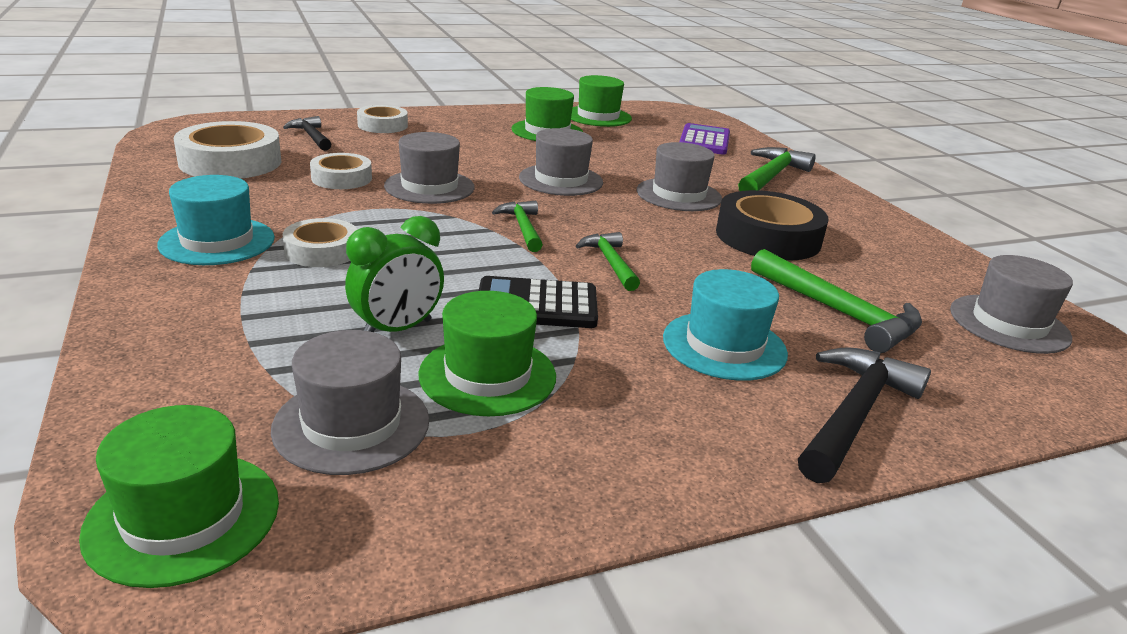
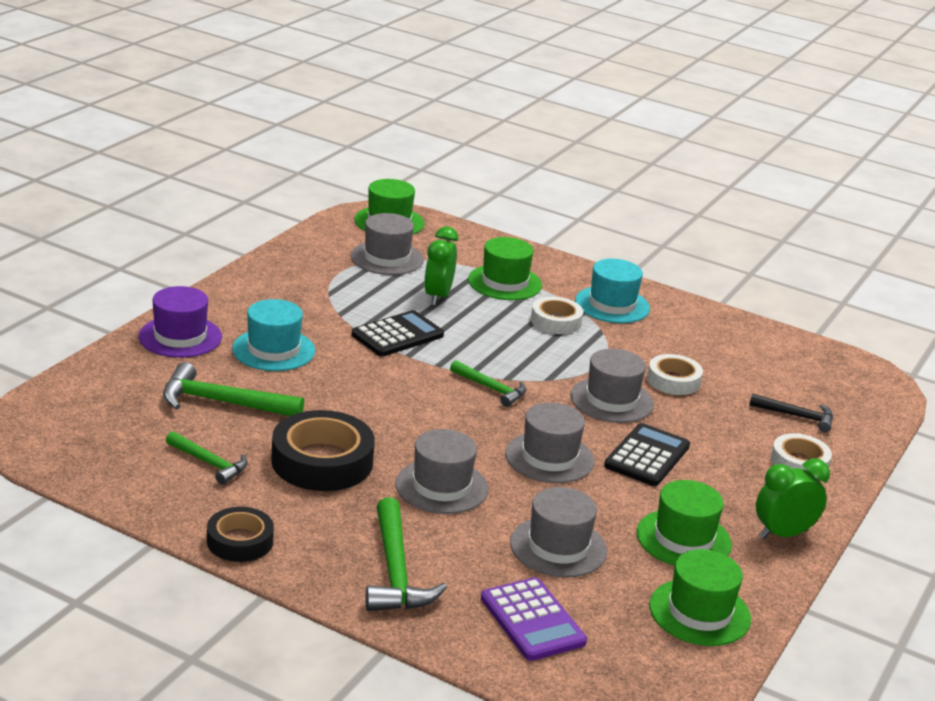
camera: 140 degrees right, 0 degrees up
(230, 162) = (760, 362): white tape -> none
(479, 115) = (783, 534): none -> green clock
(482, 158) = (647, 456): none -> black calculator
(487, 375) = (366, 292): green hat -> green hat (504, 282)
(610, 262) = (399, 383): green hammer -> green hammer (209, 463)
(854, 414) = (180, 337): black hammer -> purple hat
(883, 220) = (240, 541): none -> black tape
(1009, 324) = (99, 442): grey hat -> grey hat (558, 547)

